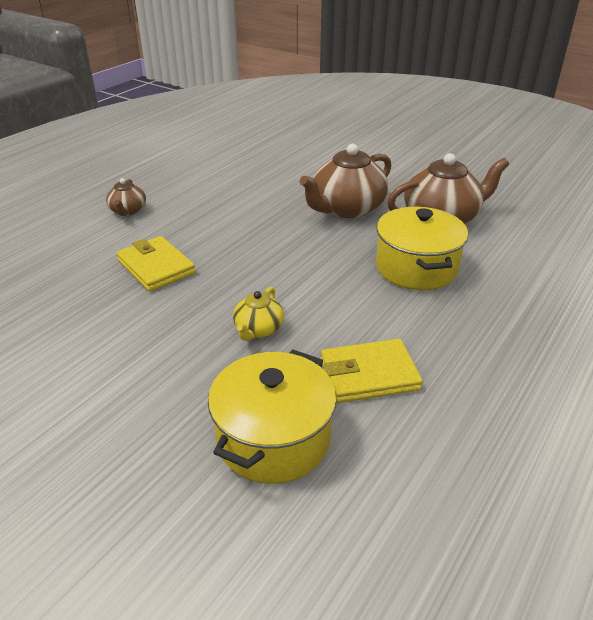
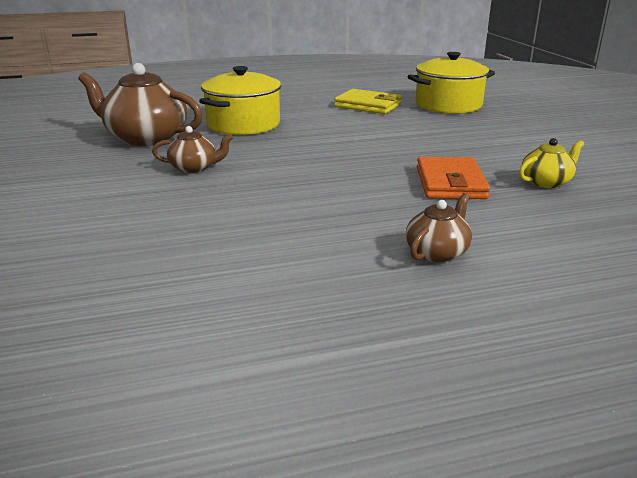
camera: 140 degrees left, 10 degrees down
(156, 267) = (450, 183): yellow wallet -> orange wallet
(258, 329) = (406, 131): yellow teapot -> yellow teapot (546, 182)
(347, 209) = (194, 168): brown teapot -> brown teapot, size x0.52

